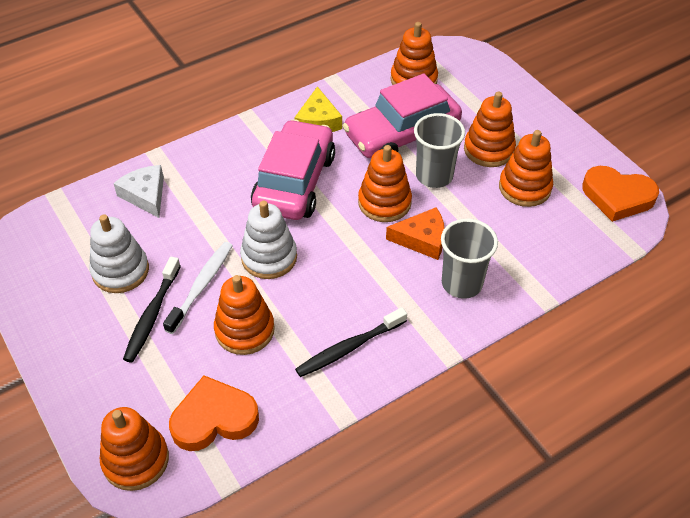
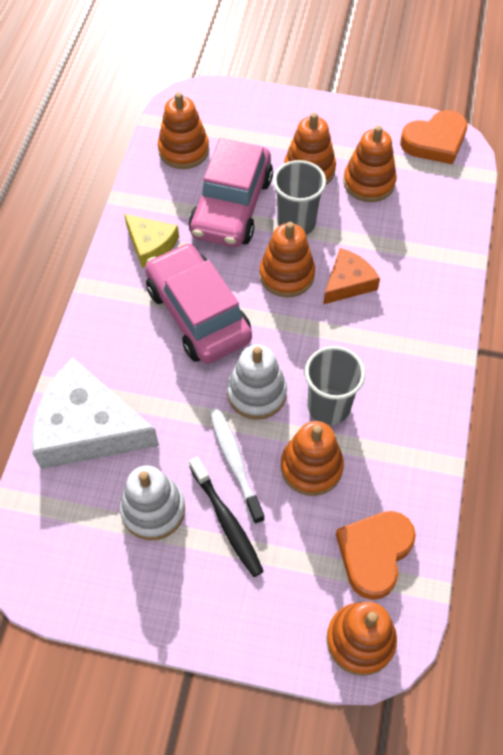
camera: 45 degrees left, 10 degrees up
(145, 195) = (87, 428): white cheese -> white cheese, size x1.85
(349, 348) = (399, 412): black toothbrush -> none
(462, 283) = (414, 294): grey cup -> grey cup (329, 406)

